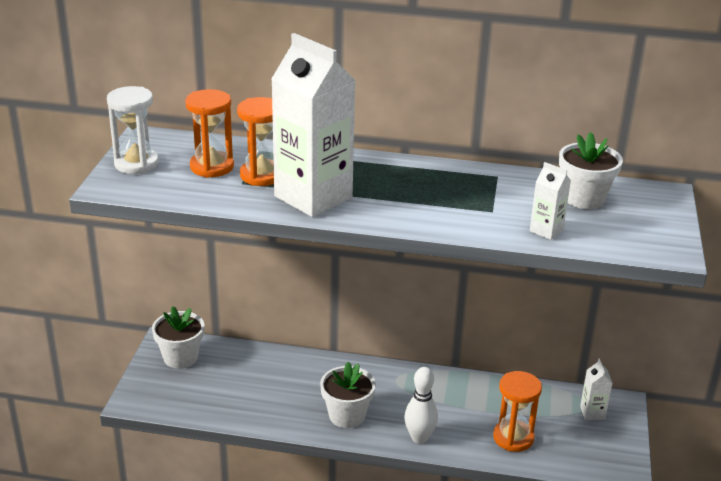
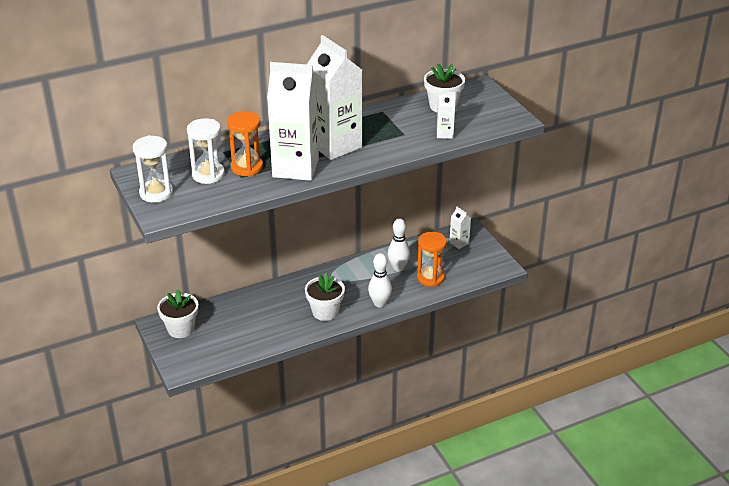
camera: 35 degrees left, 5 degrees up
(212, 167) = (208, 175): orange hourglass -> white hourglass
(391, 191) = (335, 145): none -> white carton
(485, 406) = (398, 268): none -> white bowling pin

